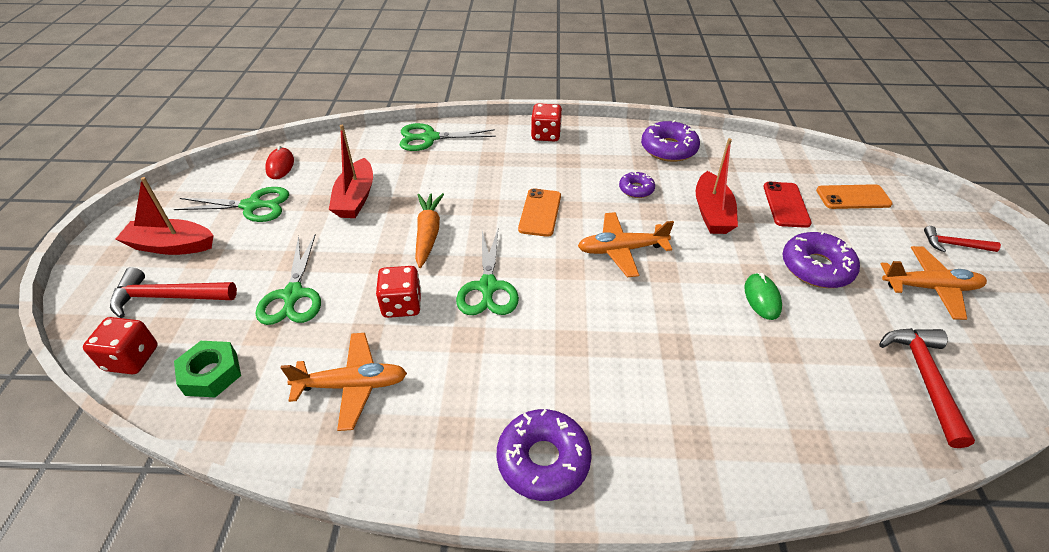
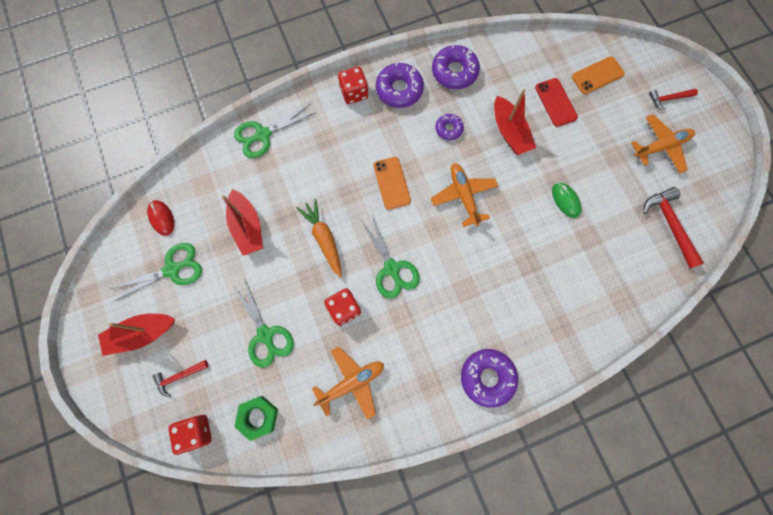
camera: 25 degrees left, 30 degrees up
(168, 297) = (179, 376): red hammer -> red hammer, size x0.60
(621, 250) = (463, 196): orange plane -> orange plane turned 105 degrees clockwise
(816, 267) = (590, 158): purple donut -> purple donut (399, 90)

